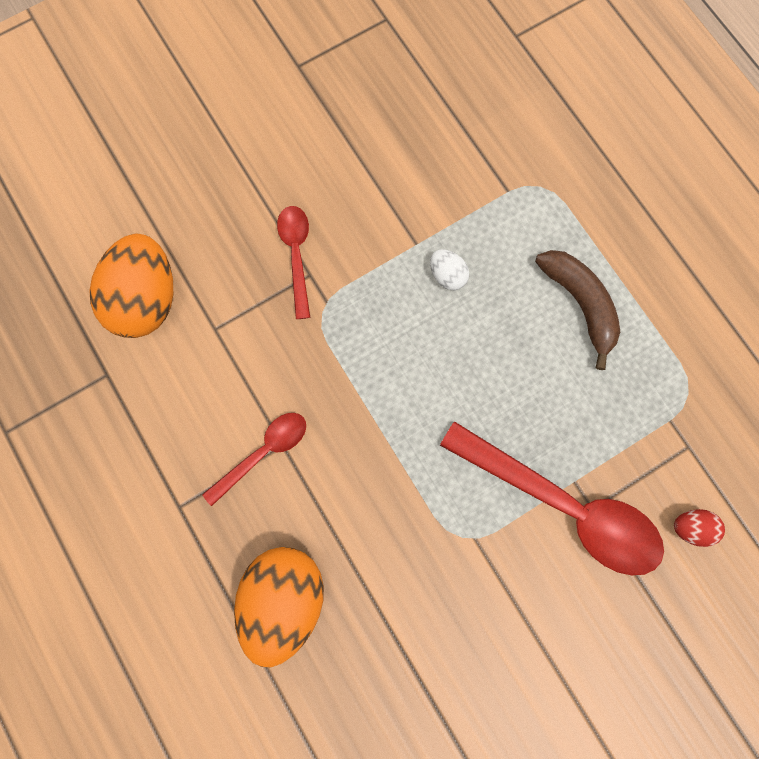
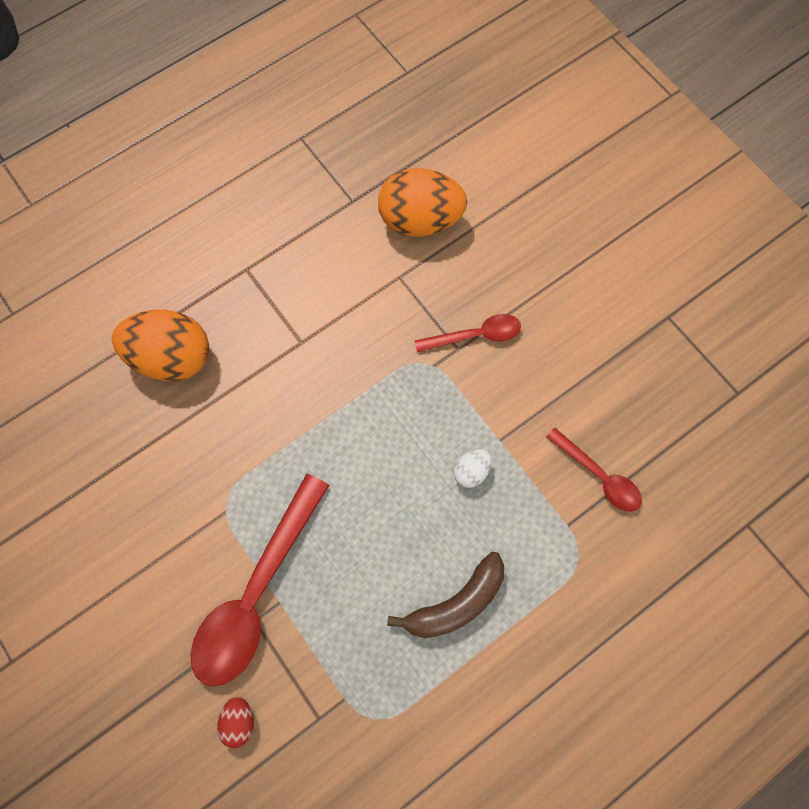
camera: 85 degrees right, 5 degrees down
(263, 453) = (293, 328): red spoon -> red spoon (598, 476)

